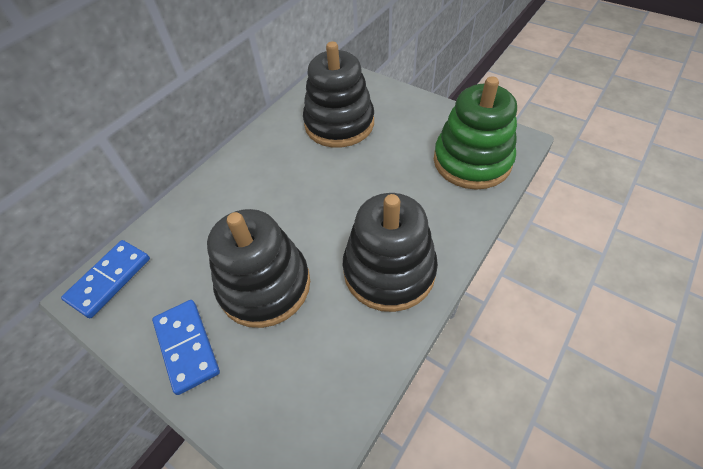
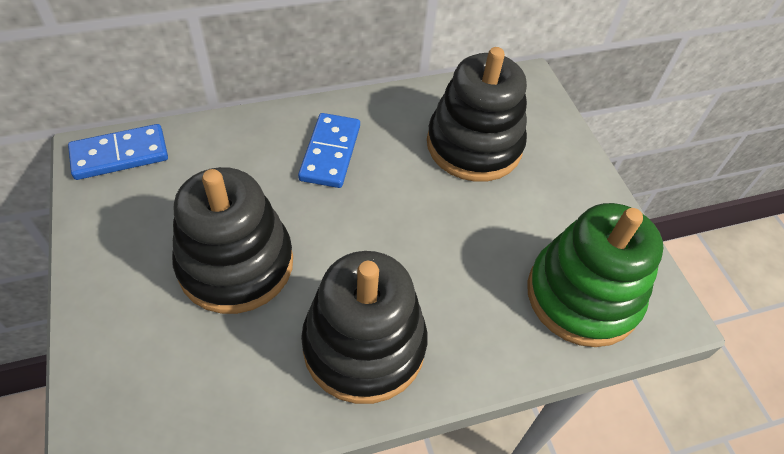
camera: 30 degrees right, 0 degrees up
(187, 346) = (121, 268): blue domino -> blue domino (330, 153)

